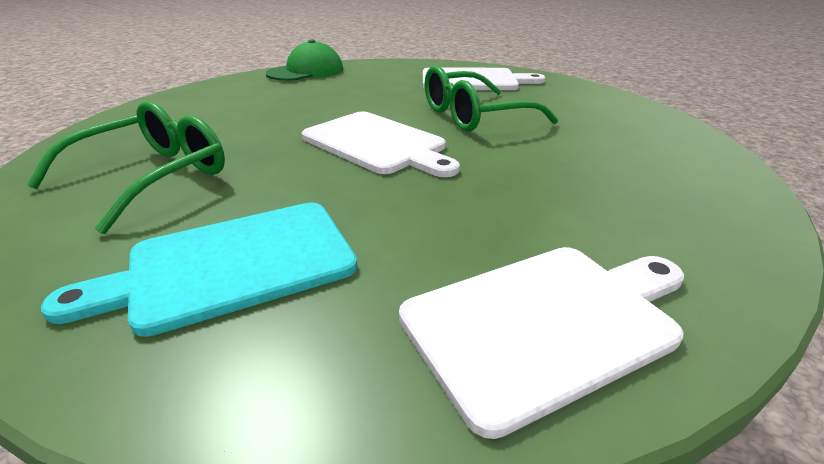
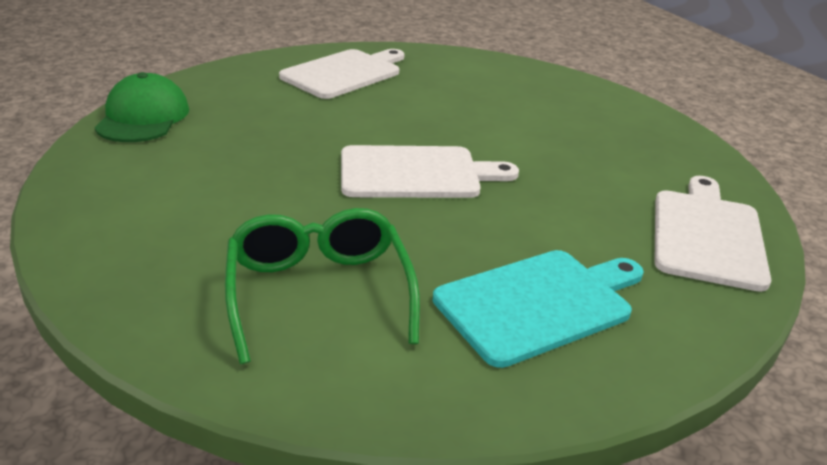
camera: 50 degrees left, 0 degrees up
(232, 265) = (538, 303): turquoise cutting board -> turquoise cutting board turned 135 degrees counterclockwise
(473, 116) = (425, 115): green glasses -> none

